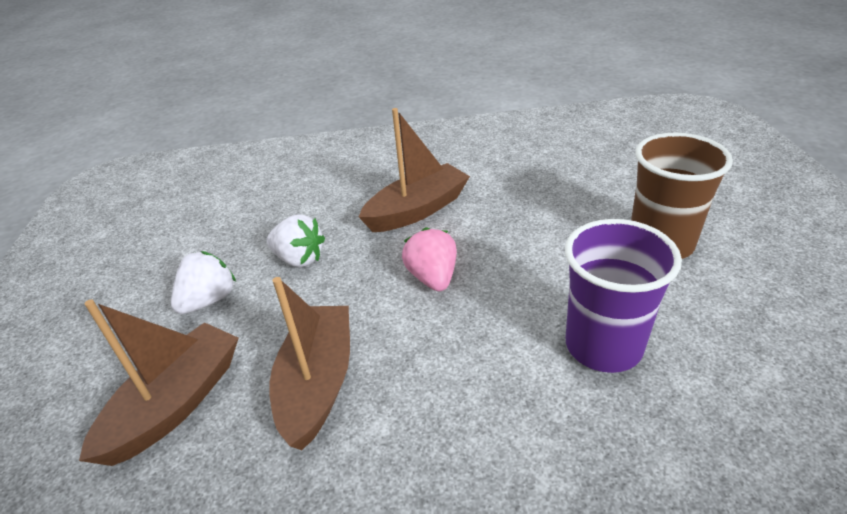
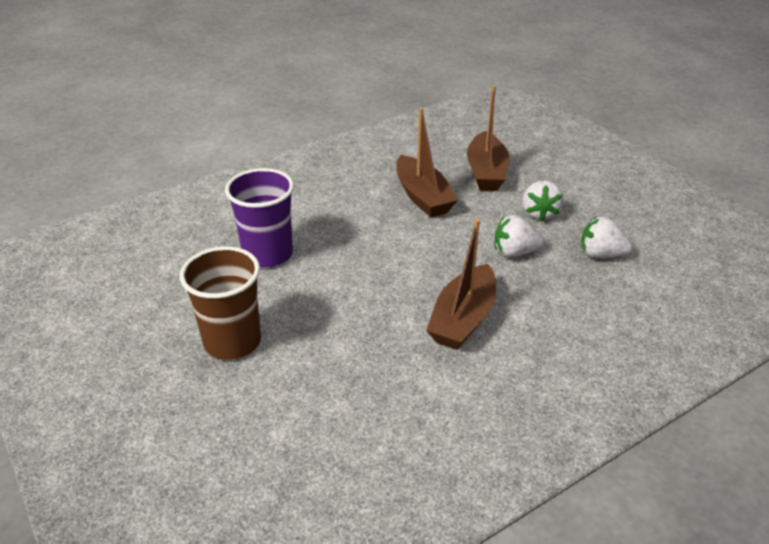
camera: 150 degrees right, 0 degrees up
(223, 233) = (601, 254): none -> white strawberry
(432, 277) = (403, 265): pink strawberry -> none

